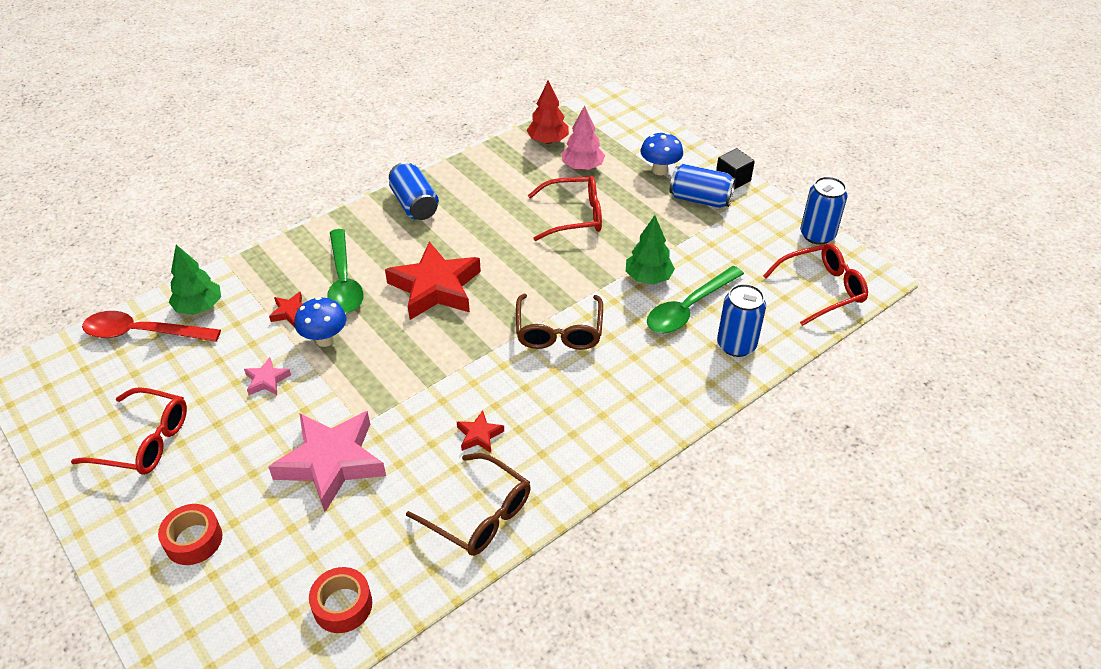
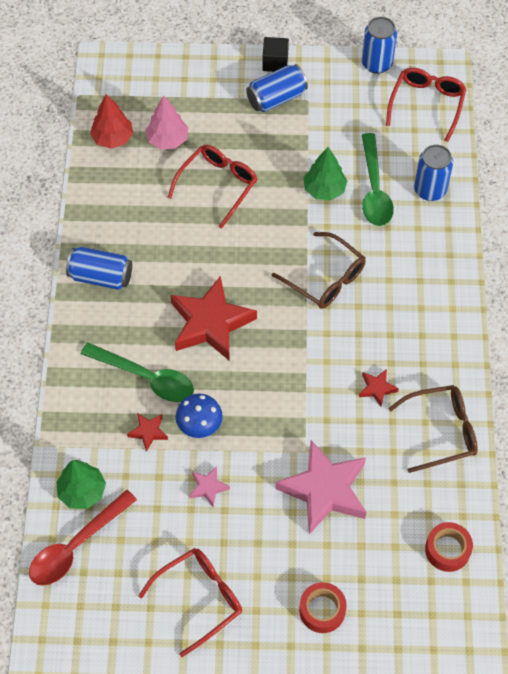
camera: 50 degrees left, 15 degrees up
(660, 170) = (220, 96): blue mushroom -> none

